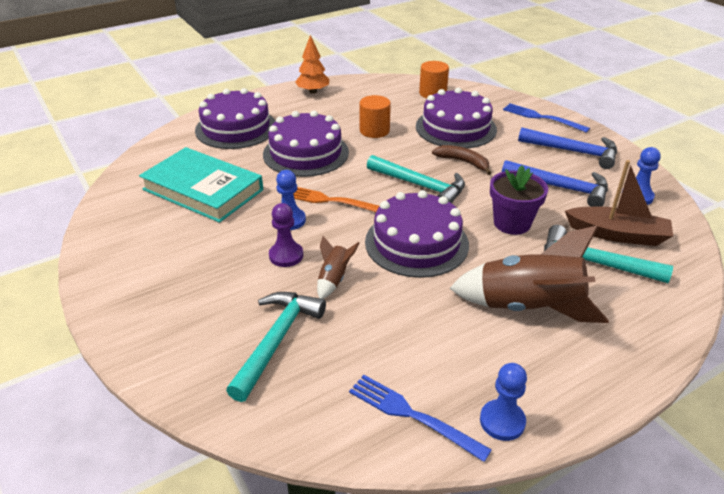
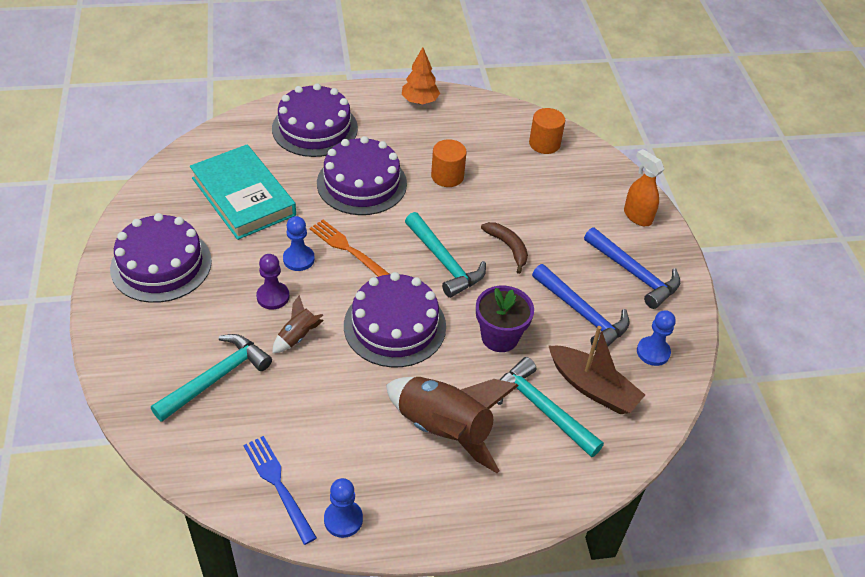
camera: 20 degrees right, 10 degrees up
(456, 128) = (533, 200): purple cake -> purple cake (161, 264)
(541, 117) = (637, 216): blue fork -> orange spray bottle

